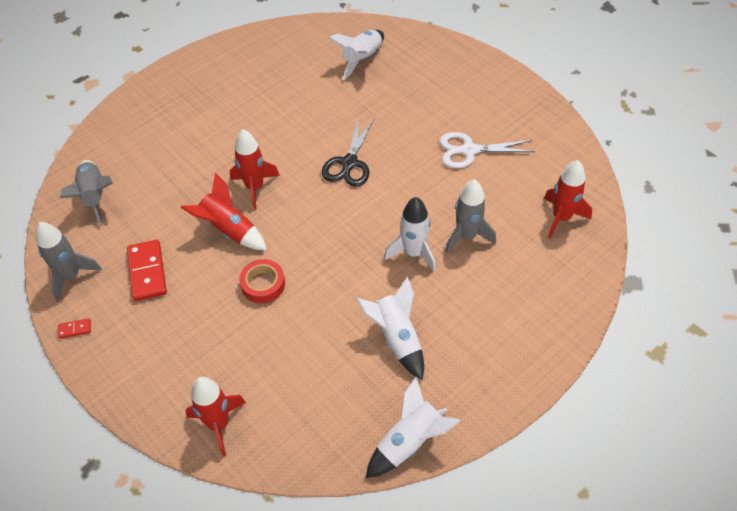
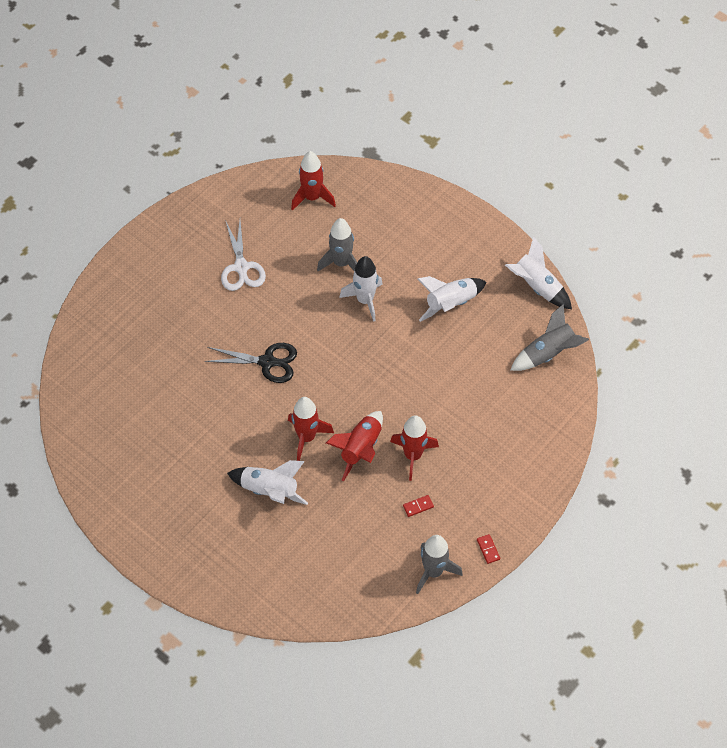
camera: 100 degrees left, 5 degrees up
(94, 196) = (336, 581): grey rocket -> grey rocket (548, 353)
(147, 272) = (418, 506): red domino -> red domino, size x0.46
(219, 424) = (551, 414): red rocket -> red rocket (413, 455)
(263, 284) = (416, 409): red tape -> none
(362, 59) = (119, 370): white rocket -> white rocket (269, 490)

